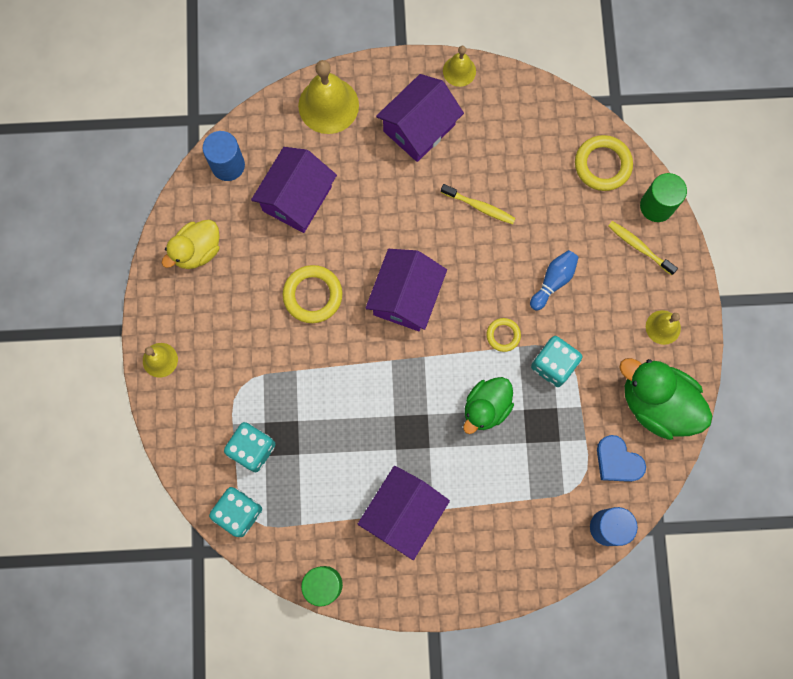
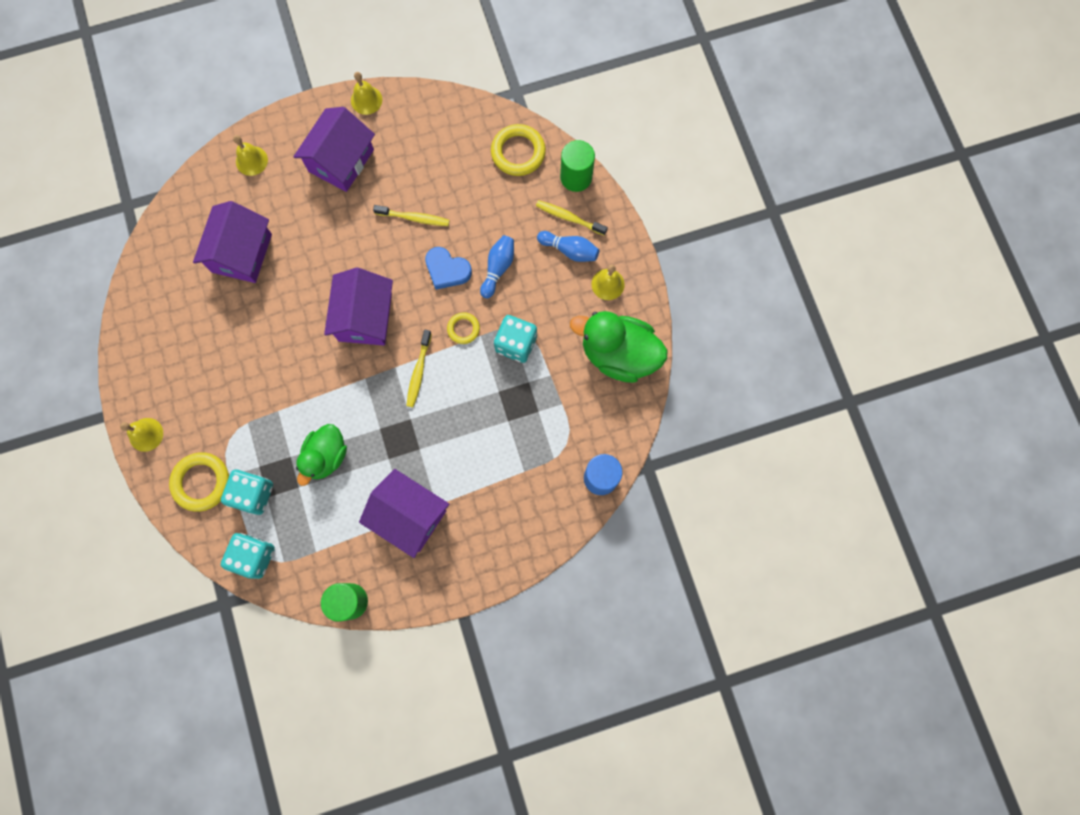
camera: 15 degrees left, 0 degrees up
(197, 251) = (158, 324): yellow duck -> none
(228, 165) = (169, 239): blue cylinder -> none
(313, 295) = (277, 338): yellow ring -> yellow ring (201, 482)
(328, 105) = (251, 160): yellow bell -> yellow bell, size x0.55
(403, 513) = (409, 516): purple house -> purple house turned 75 degrees counterclockwise
(447, 368) = (419, 371): none -> yellow toothbrush
(486, 408) = (463, 399): green duck -> green duck (326, 456)
(617, 461) = (595, 416): blue heart -> blue heart (447, 270)
(632, 281) = (569, 250): none -> blue bowling pin

